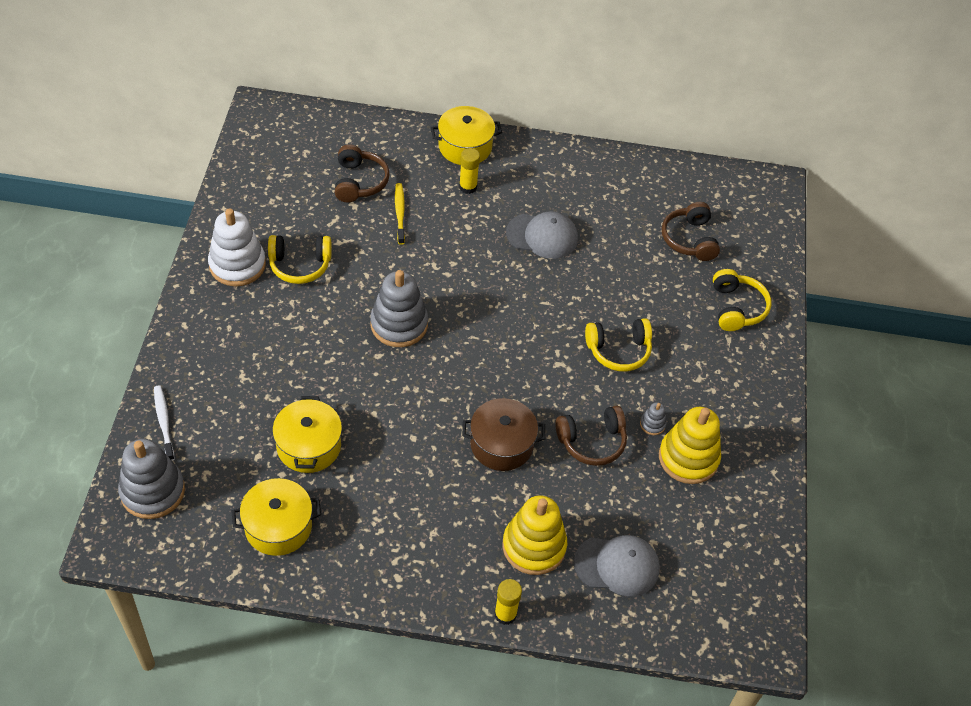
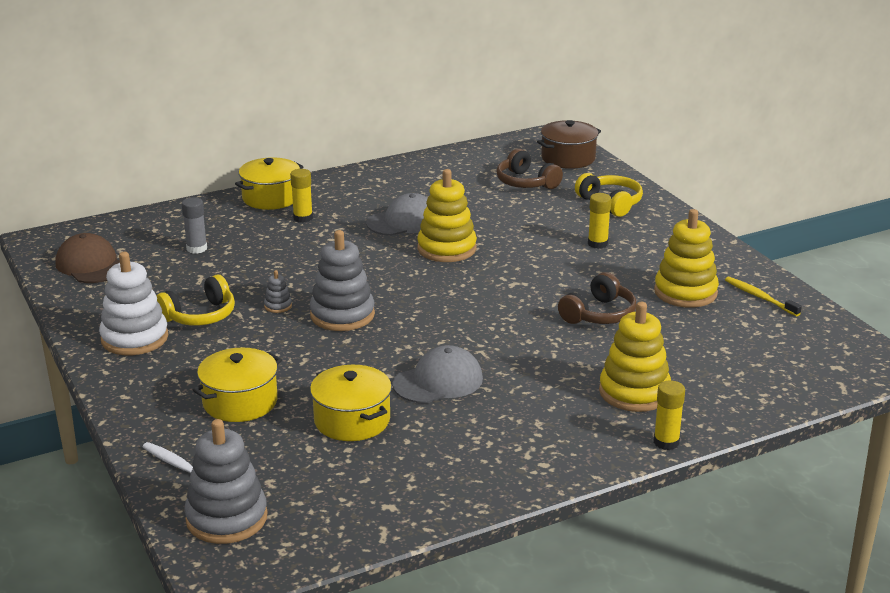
camera: 30 degrees left, 25 degrees down
(271, 160) = (90, 265): none -> brown cap
(278, 526) = (388, 483): yellow pot -> yellow pot (240, 402)
(359, 182) = (196, 248): brown headphones -> grey glue stick
(400, 213) = (259, 253): yellow toothbrush -> yellow toothbrush (760, 297)
(501, 444) = (527, 346): brown pot -> brown pot (568, 158)
(546, 290) = (446, 249): none -> yellow stacking toy
(617, 565) = (715, 373): grey cap -> grey cap (438, 381)
(618, 350) = (551, 258): yellow headphones -> none
(652, 424) = (633, 286): grey stacking toy -> grey stacking toy (278, 306)
(674, 354) = (597, 244): none -> yellow glue stick

